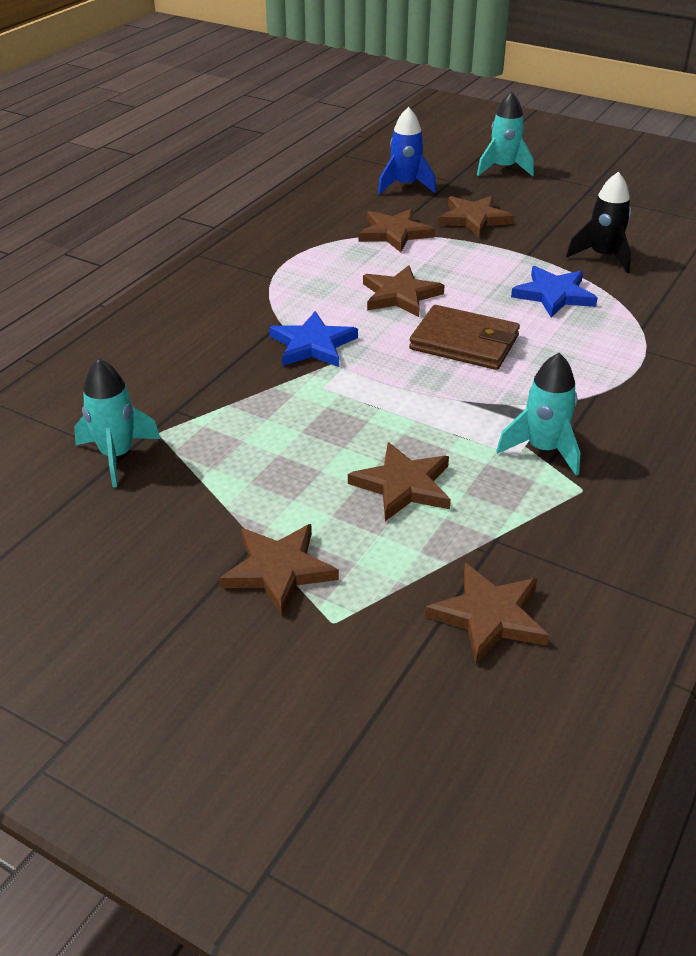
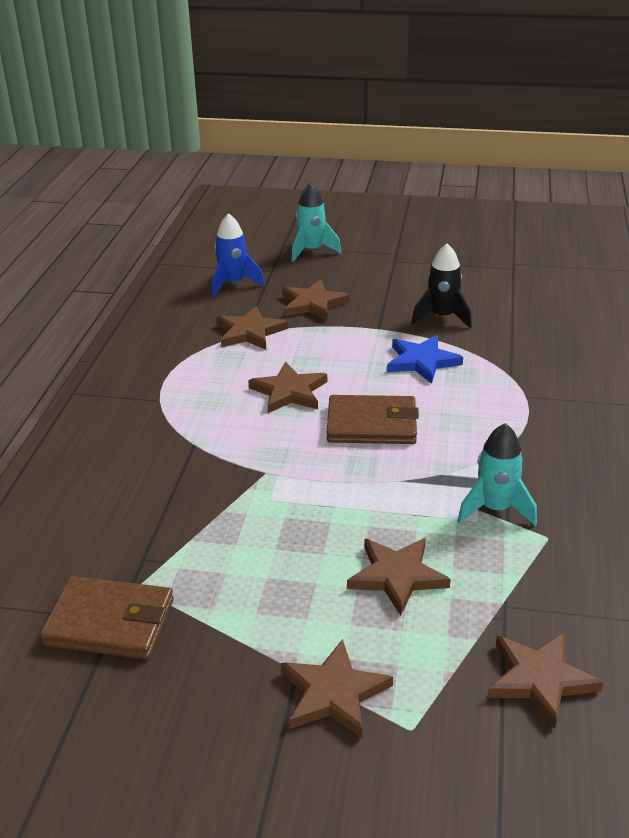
camera: 20 degrees left, 5 degrees down
(117, 455) = (110, 622): turquoise rocket -> brown wallet
(312, 345) = (237, 459): blue star -> none

